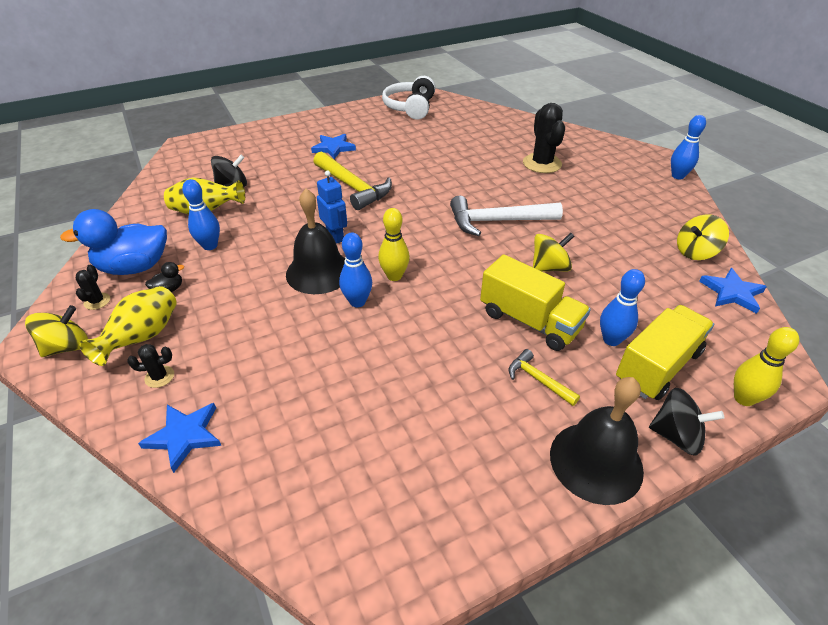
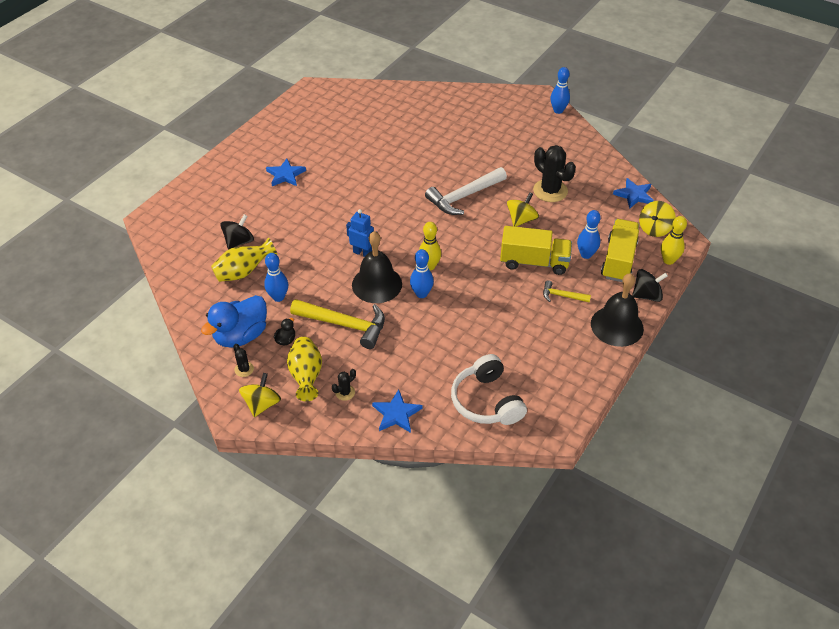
camera: 30 degrees left, 5 degrees up
(353, 187) = (336, 207): yellow hammer -> yellow hammer (344, 325)
(410, 108) = (312, 108): white headphones -> white headphones (486, 401)
(542, 164) = (459, 132): black cactus -> black cactus (550, 191)
(695, 252) = (600, 173): yellow spinning top -> yellow spinning top (654, 229)

